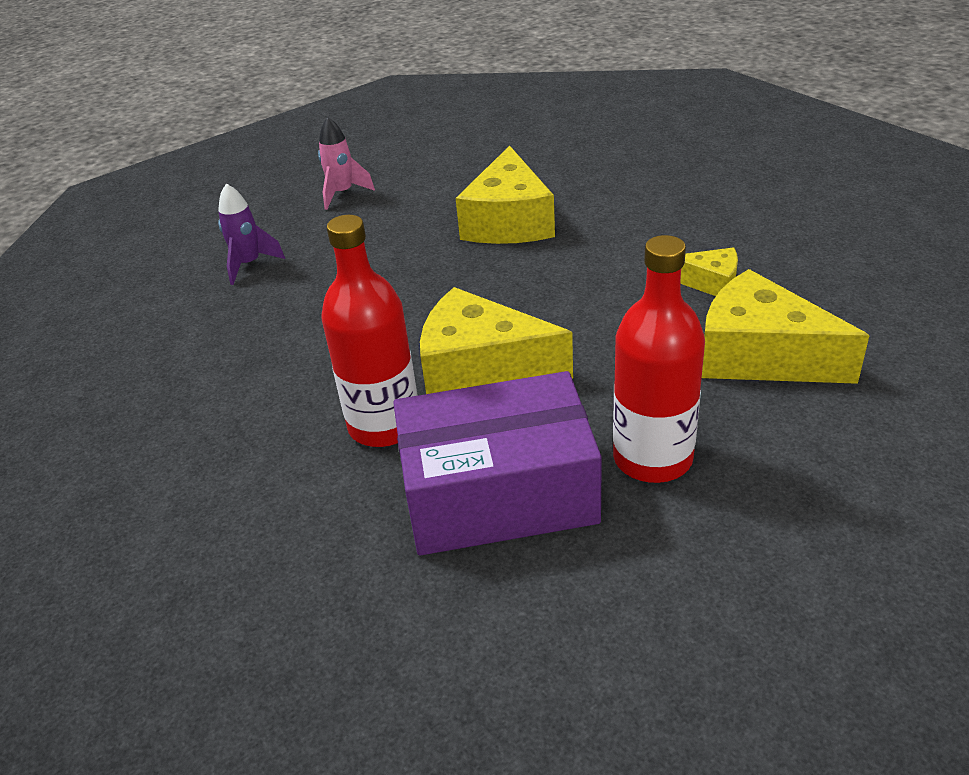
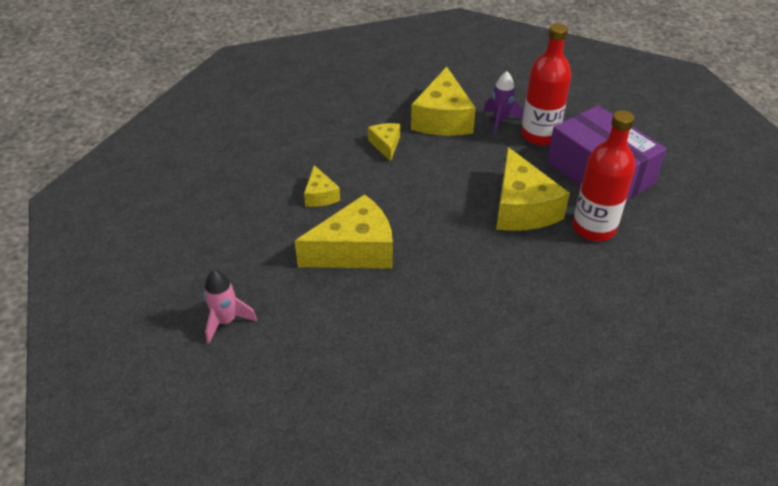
camera: 120 degrees left, 5 degrees up
(249, 264) = (496, 389): purple rocket -> purple rocket (500, 121)
(342, 193) = (353, 381): pink rocket -> pink rocket (226, 321)
(624, 214) = (320, 195): none -> yellow cheese

